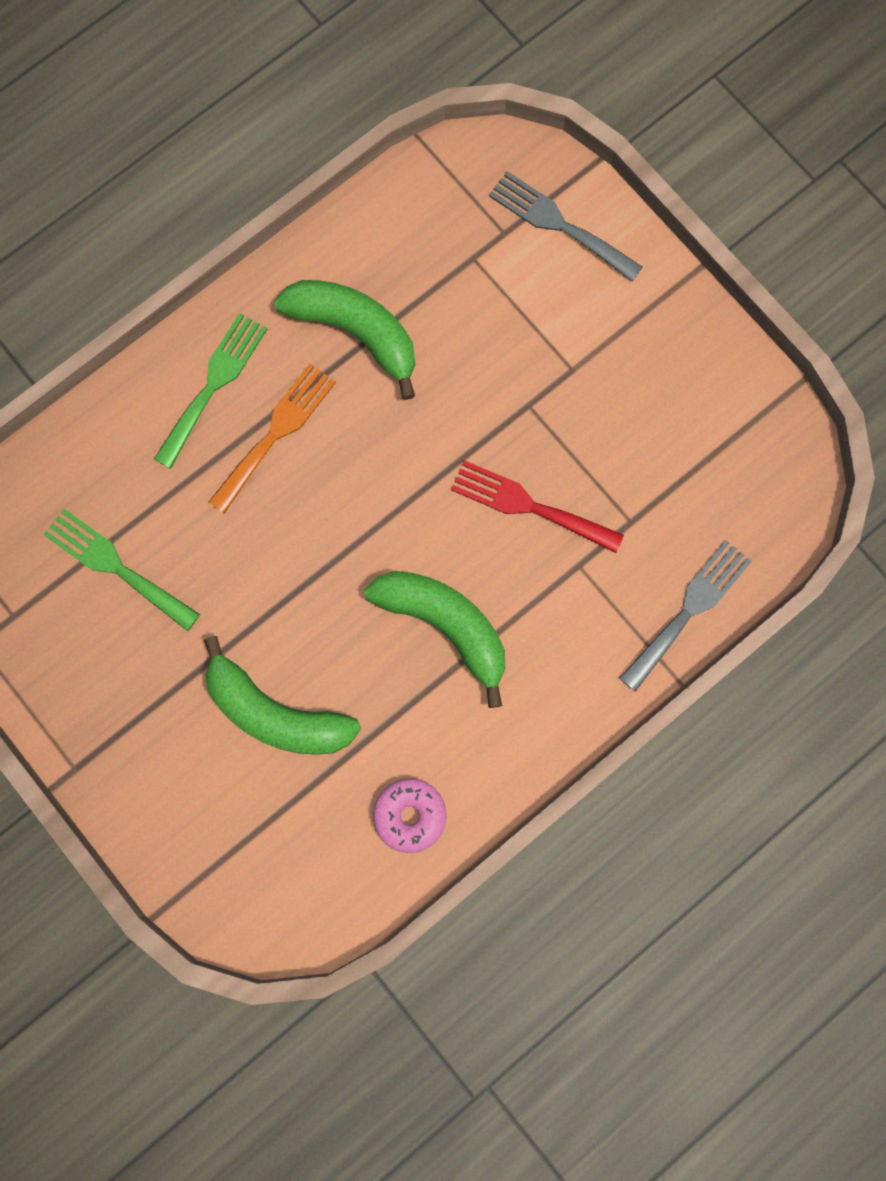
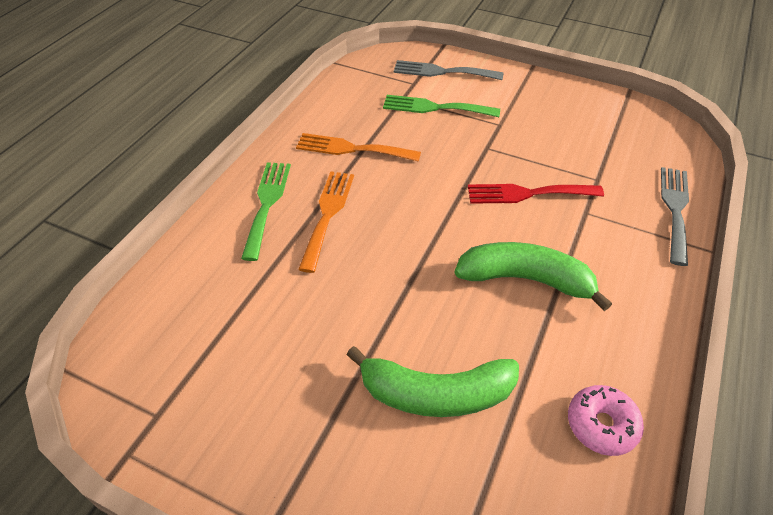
camera: 25 degrees left, 30 degrees down
(116, 567) = (240, 341): green fork -> green fork (435, 108)
(356, 332) = (352, 149): green banana -> orange fork

